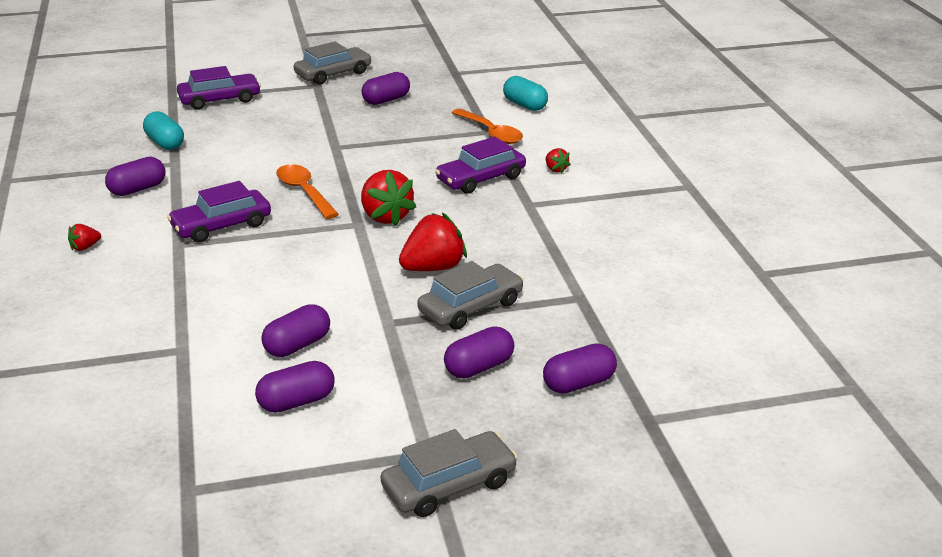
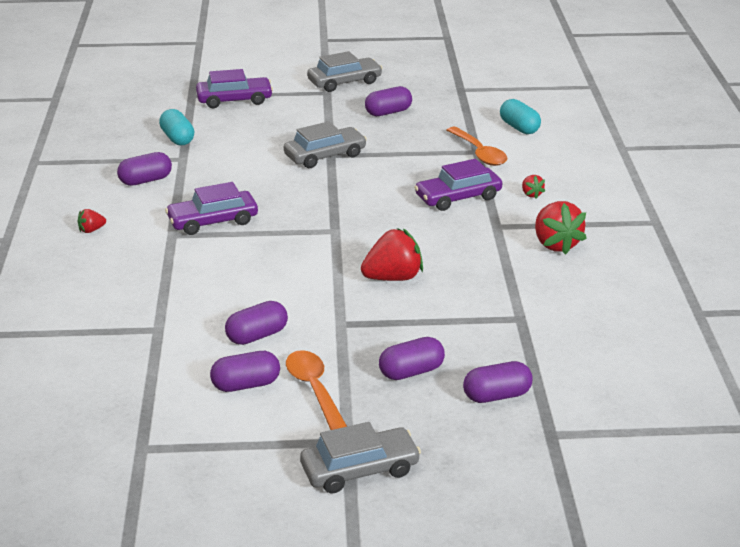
camera: 10 degrees right, 0 degrees up
(304, 192) = (293, 196): orange spoon -> orange spoon (314, 389)
(386, 216) = (361, 226): red strawberry -> red strawberry (555, 244)
(471, 307) = (418, 317): grey car -> grey car (325, 156)

